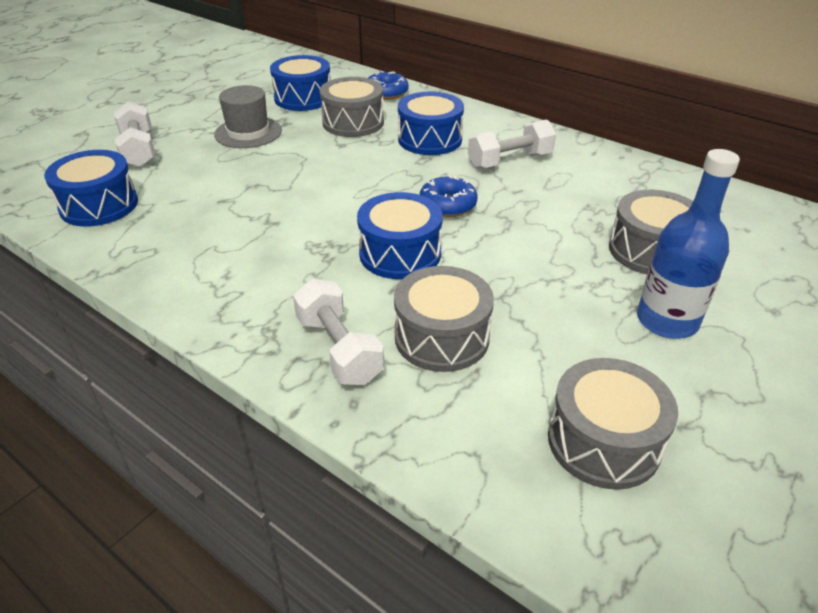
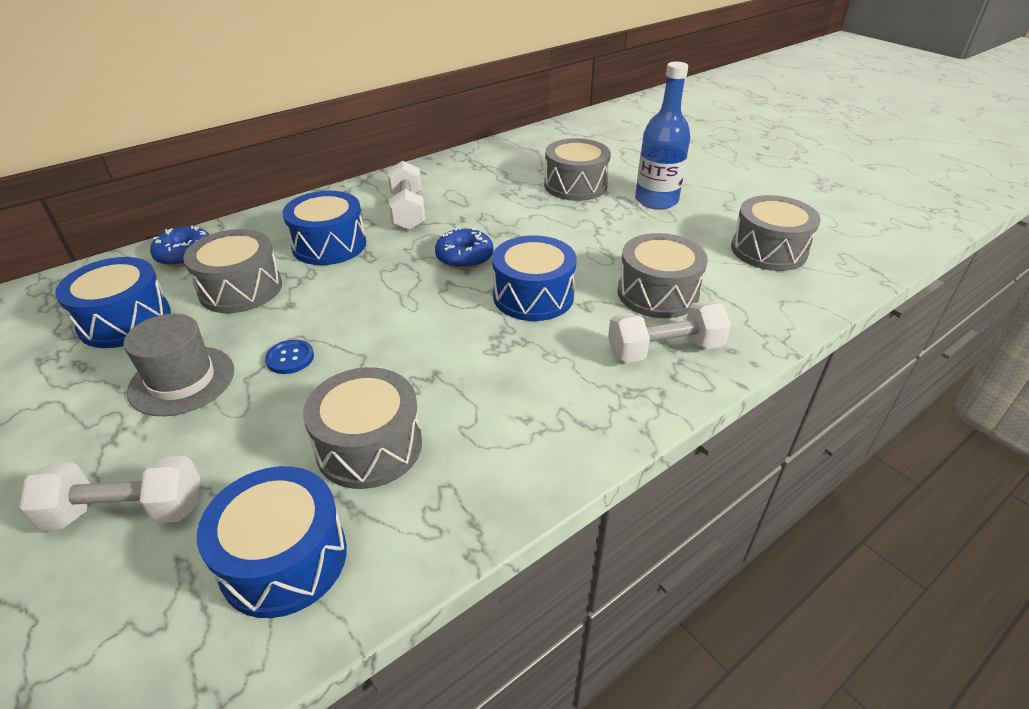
camera: 75 degrees left, 0 degrees up
(192, 212) = (369, 446): none -> grey drum
(278, 161) = (290, 358): none -> blue button

